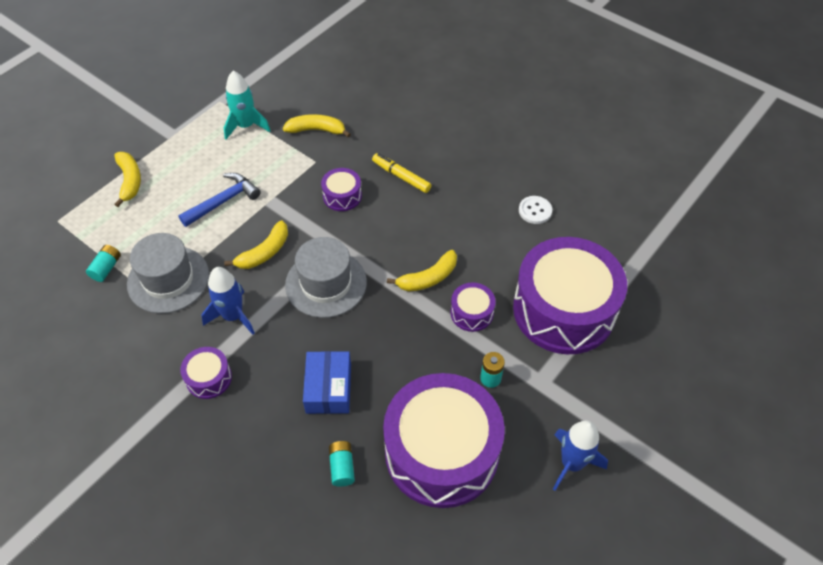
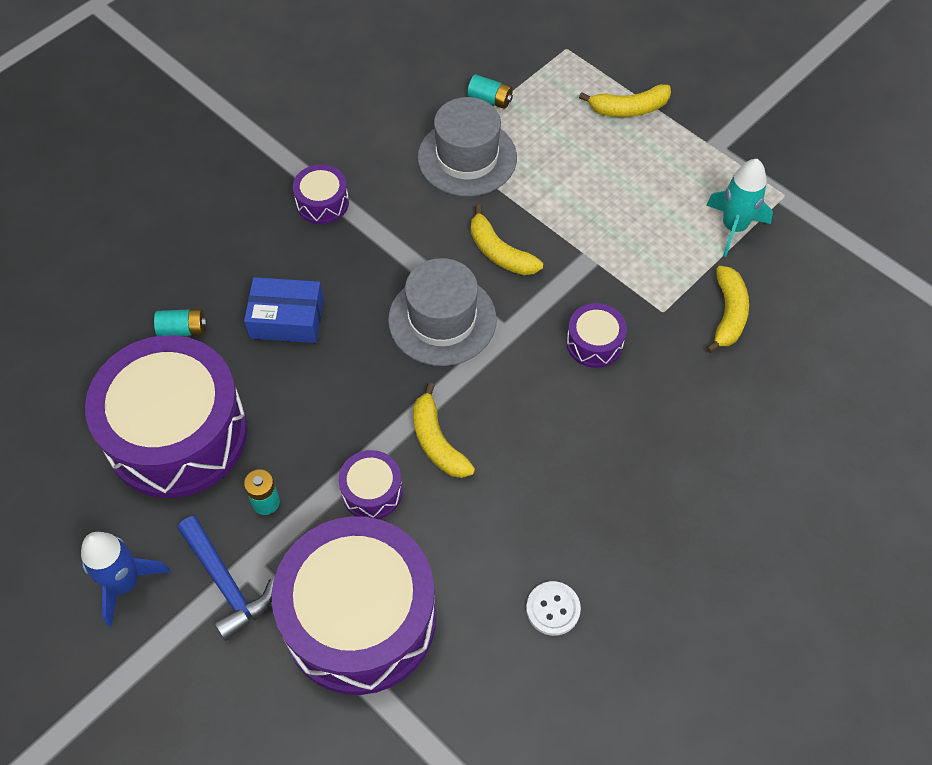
camera: 95 degrees right, 5 degrees up
(223, 201) = (590, 206): blue hammer -> blue hammer (226, 583)
(233, 316) = (404, 222): blue rocket -> none
(401, 176) = (631, 422): yellow marker -> none

